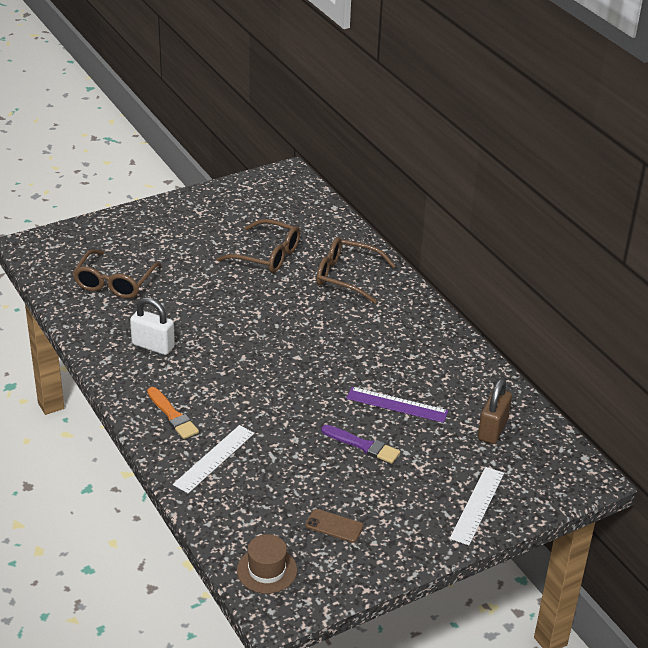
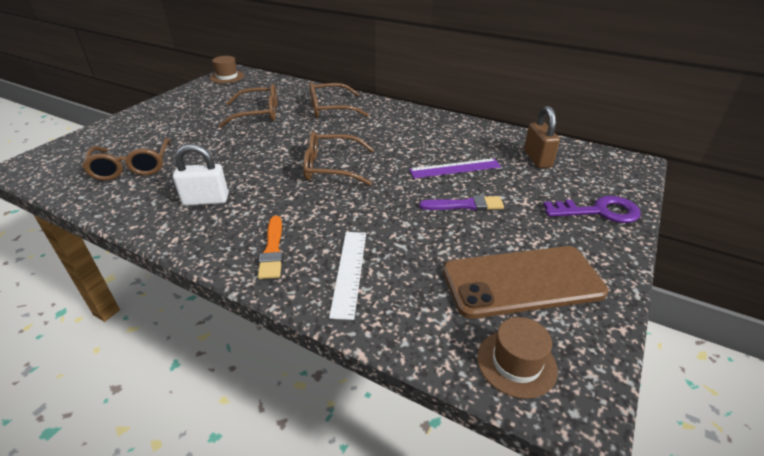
camera: 30 degrees left, 0 degrees up
(173, 415) = (272, 250): orange brush -> orange brush turned 60 degrees clockwise
(275, 181) = (227, 77): none -> brown hat
(282, 355) = (331, 168): none -> brown glasses
(334, 526) = (522, 281): brown phone -> brown phone, size x2.44
(477, 505) = (599, 211): white ruler -> purple key

